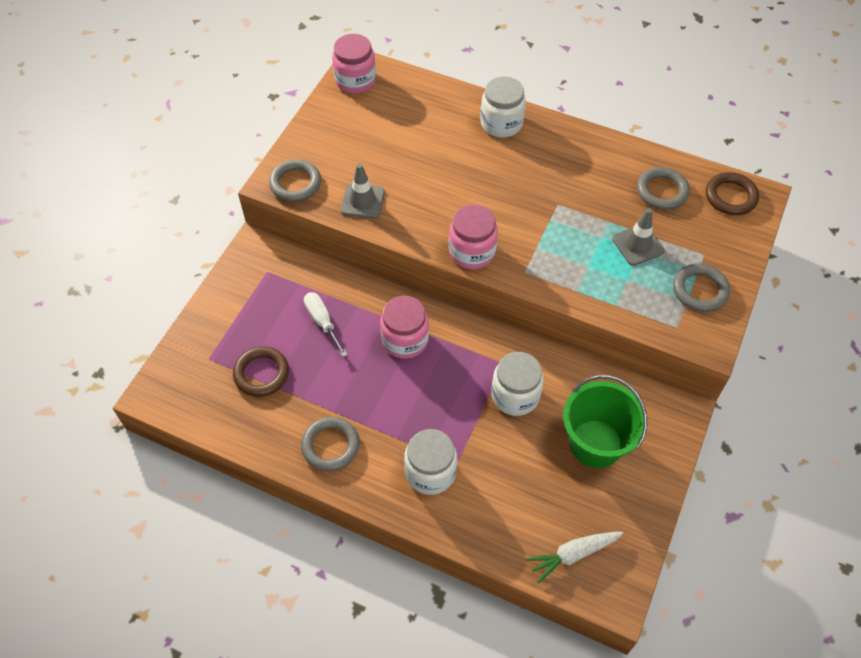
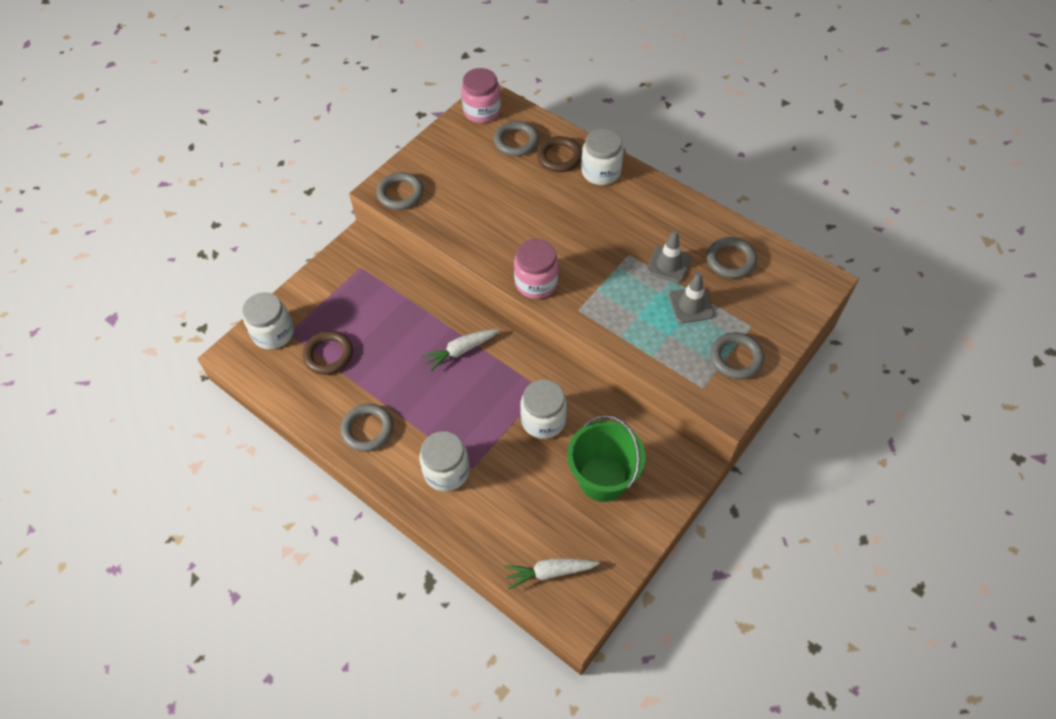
camera: 15 degrees right, 0 degrees up
(192, 362) = (273, 333): none -> white jar
(322, 322) = (394, 320): white screwdriver -> none
(362, 201) = (454, 220): grey traffic cone -> grey traffic cone (668, 264)
(402, 106) = (516, 141): none -> grey ring
(405, 340) = (461, 350): pink jar -> white carrot
(730, 196) = (795, 277): brown ring -> brown ring (559, 157)

